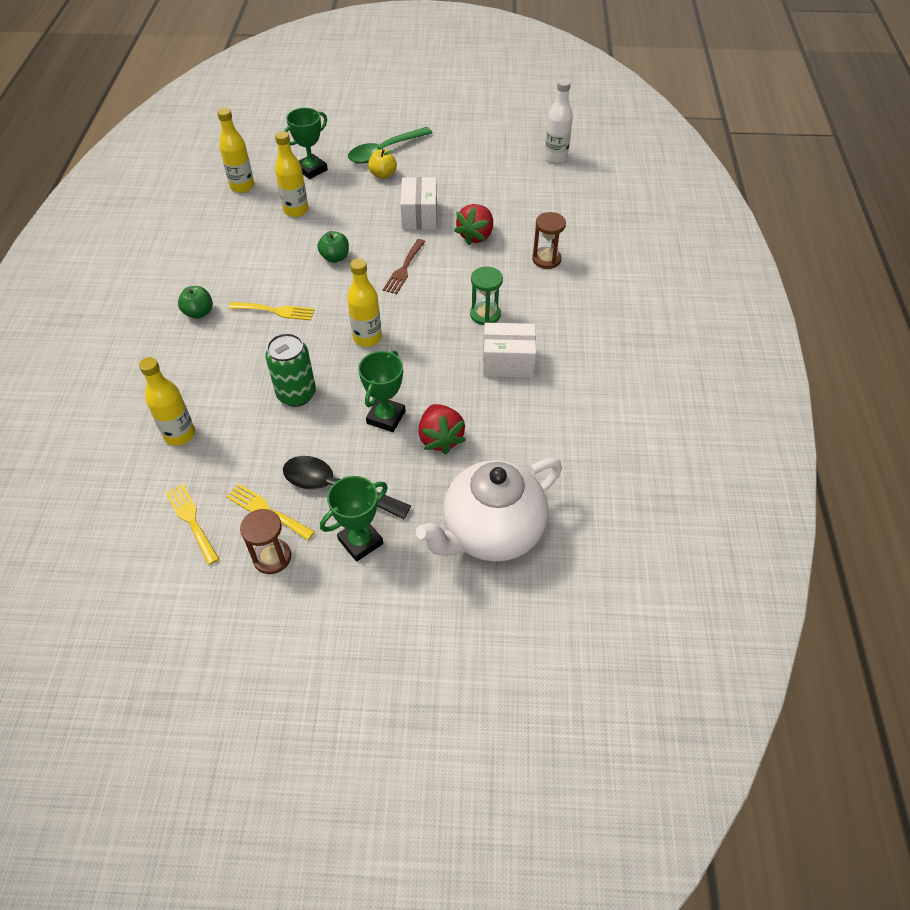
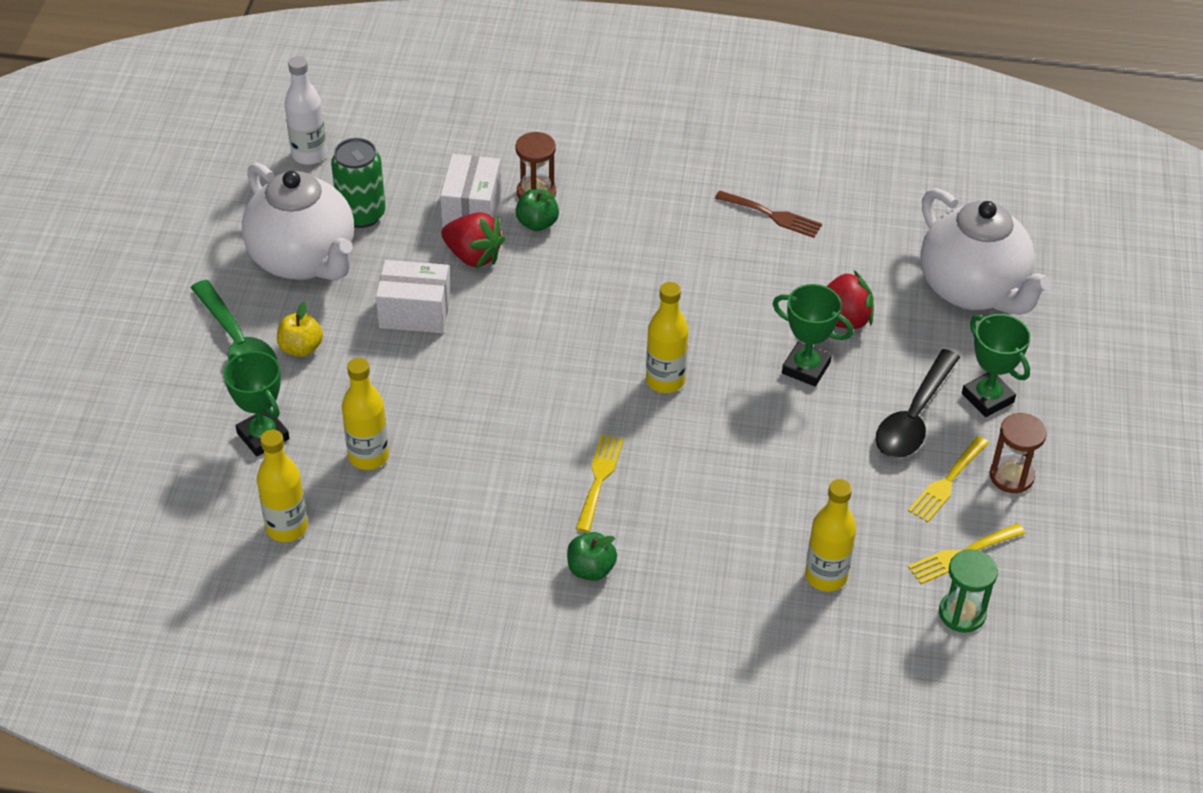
camera: 85 degrees left, 5 degrees down
(296, 394) = (762, 455): green can -> green can (361, 214)
(335, 257) = (492, 410): green apple -> green apple (537, 223)
(404, 269) = (532, 336): brown fork -> brown fork (773, 215)
(458, 167) = (304, 260): none -> white teapot
(485, 314) = (635, 262): green hourglass -> green hourglass (962, 613)
(508, 362) = (721, 250): white box -> white box (472, 209)

